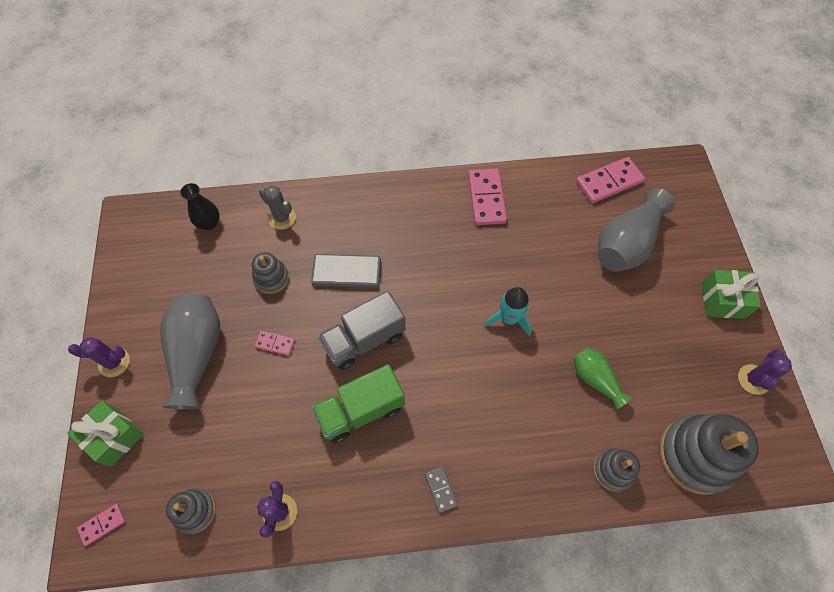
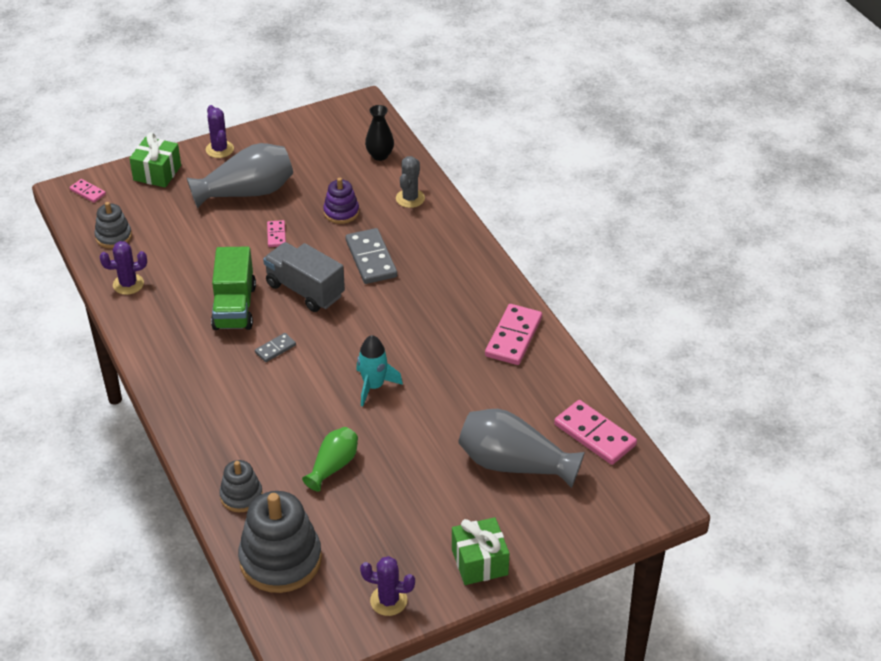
camera: 70 degrees right, 20 degrees down
(271, 278) = (341, 212): grey stacking toy -> purple stacking toy
(361, 410) = (234, 307): green truck -> green truck turned 135 degrees counterclockwise
(440, 489) = (180, 377): grey domino -> grey domino (275, 349)
(486, 198) = (513, 337): pink domino -> pink domino turned 45 degrees counterclockwise

